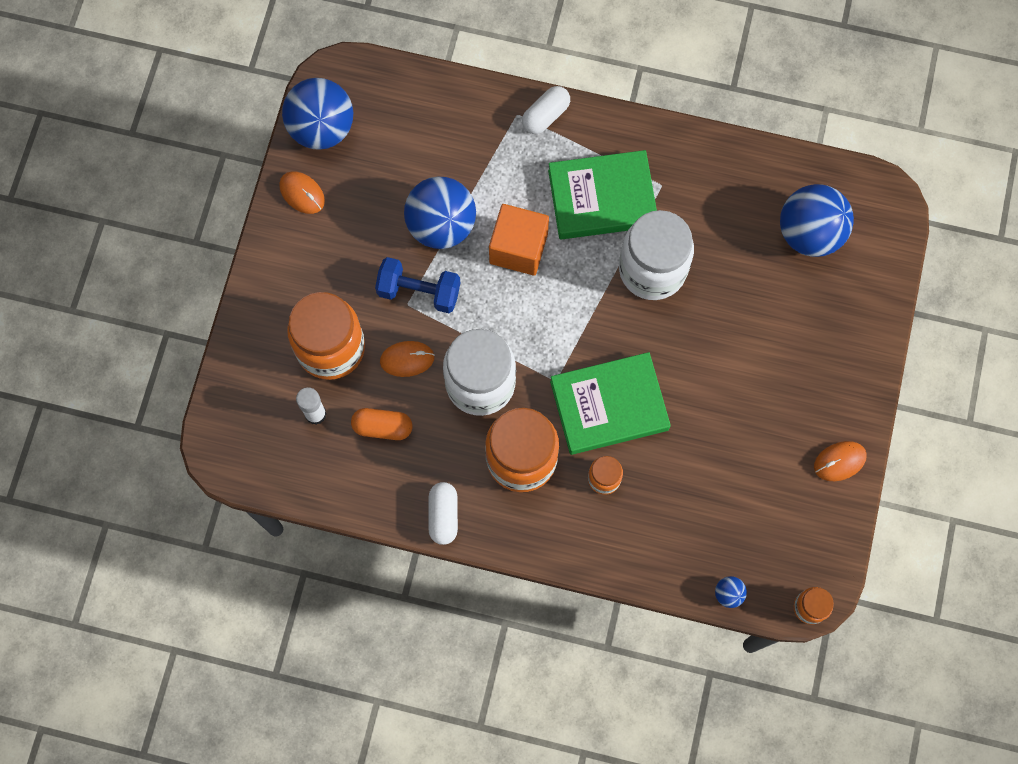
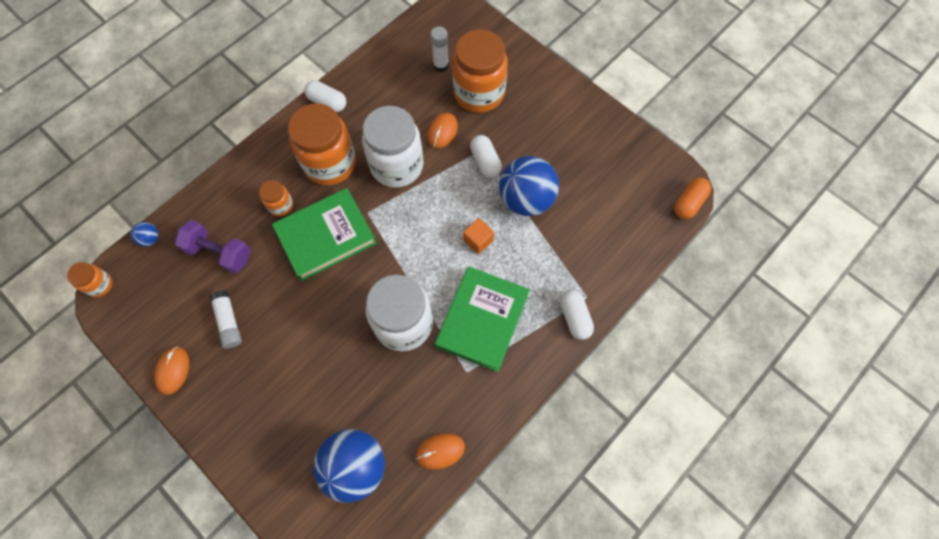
camera: 120 degrees right, 5 degrees down
(302, 193) = (601, 126): orange mouse -> orange mouse (440, 451)
(322, 128) = (645, 161): blue ball -> none
(382, 427) = (407, 97): orange capsule -> orange capsule (688, 203)
(419, 292) = (485, 161): blue dumbbell -> white capsule
(518, 248) = (478, 240): orange cube -> orange cube, size x0.55
(609, 406) = (326, 236): green book -> green book turned 45 degrees clockwise
(696, 506) = (219, 253): none -> purple dumbbell
(759, 442) = (229, 322): none -> white glue stick

